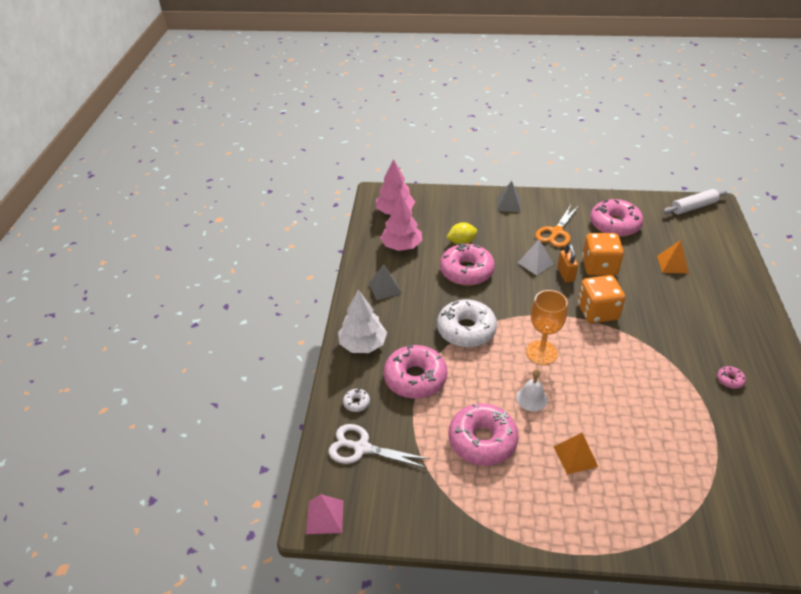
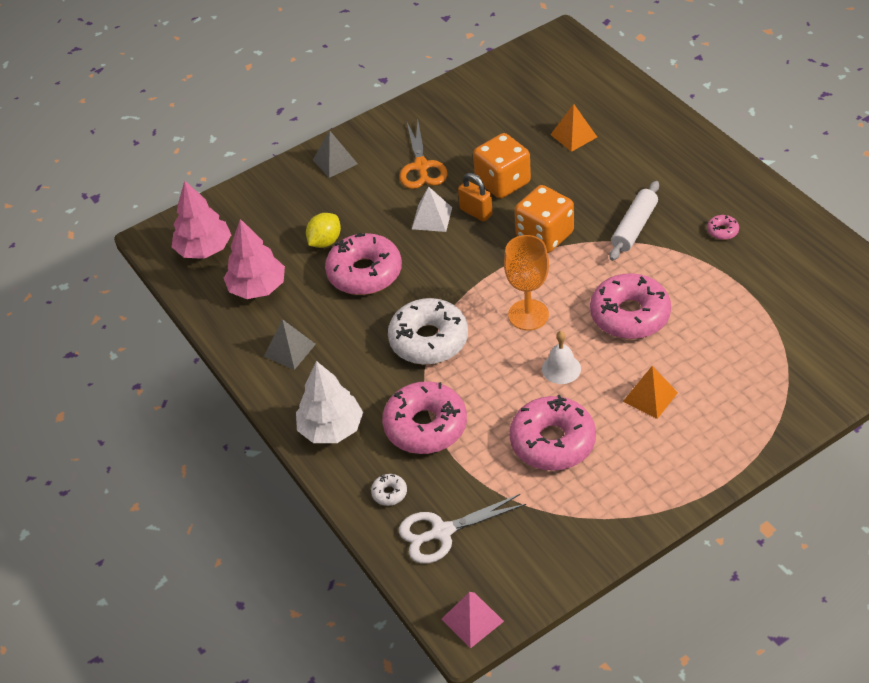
camera: 35 degrees left, 5 degrees up
(614, 224) = (476, 121): pink donut -> pink donut (630, 315)
(693, 207) = (540, 53): white rolling pin -> white rolling pin (634, 227)

